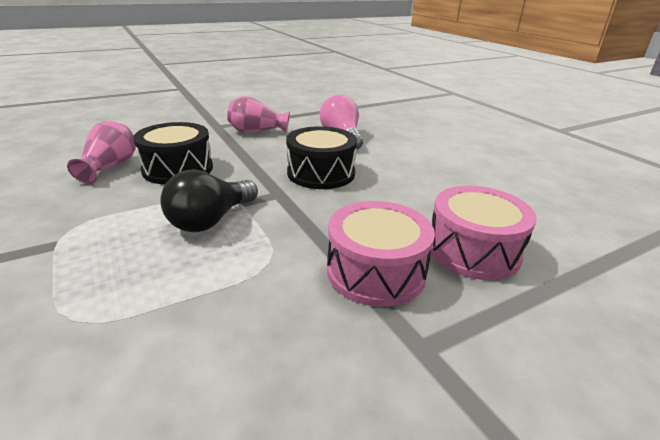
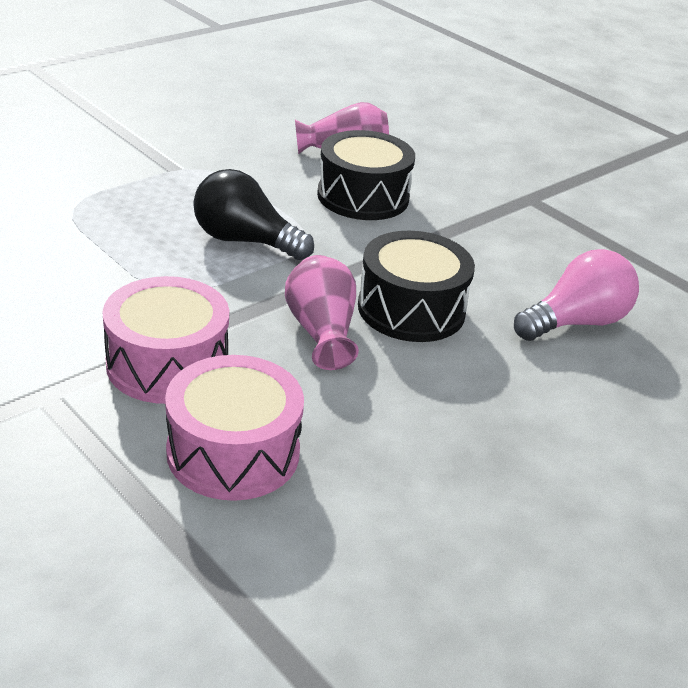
camera: 75 degrees right, 5 degrees up
(256, 131) = (535, 235): pink vase -> pink vase (321, 331)

